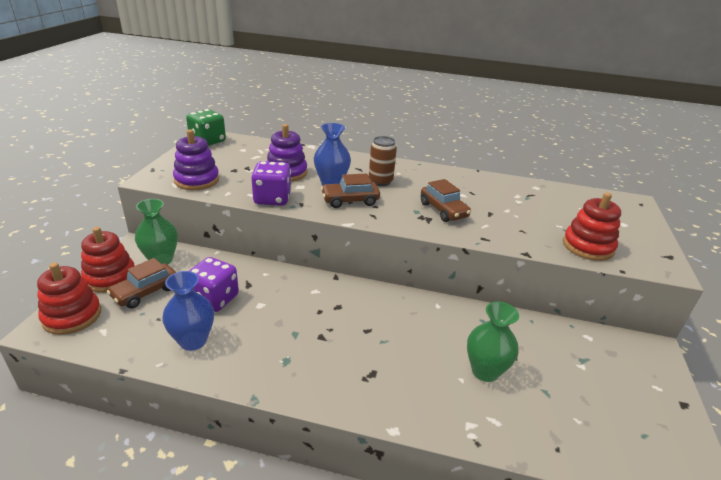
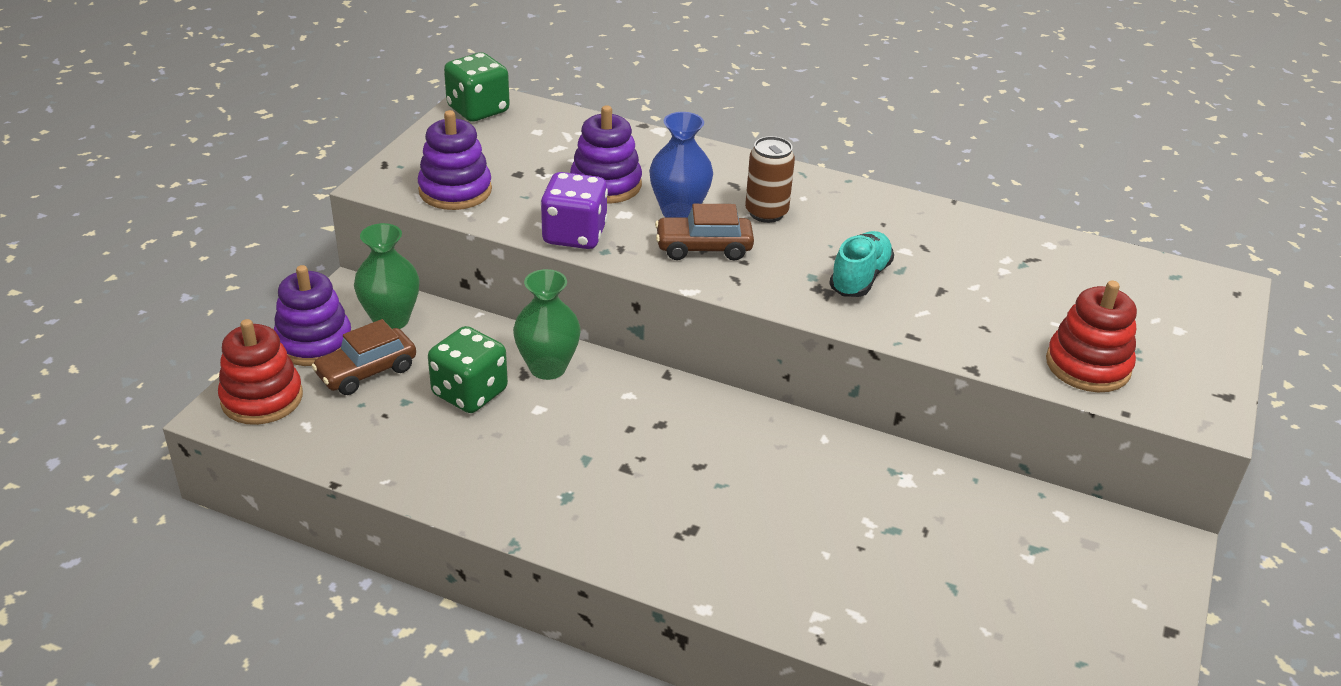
camera: 10 degrees right, 5 degrees up
(110, 277) = (314, 342): red stacking toy -> purple stacking toy
(193, 341) = (434, 453): blue vase -> none
(214, 299) = (470, 393): purple dice -> green dice
(443, 210) = (860, 278): brown car -> turquoise shoe
(485, 371) = (867, 546): green vase -> green vase (547, 368)

